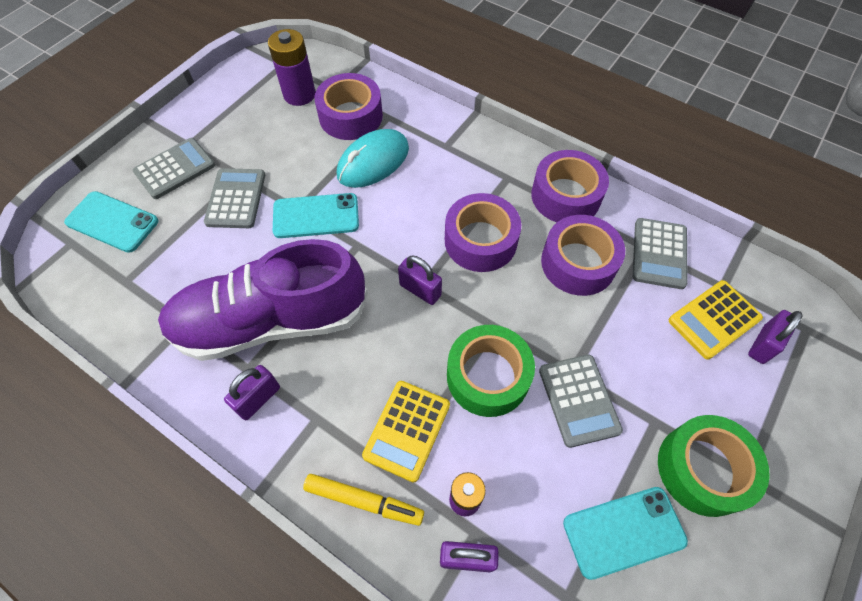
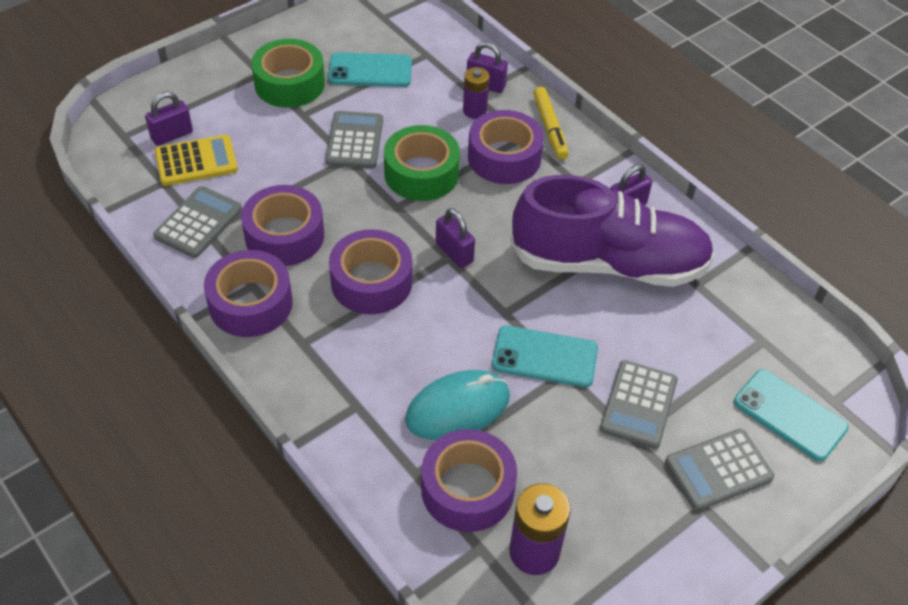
camera: 165 degrees left, 10 degrees down
(364, 500) = (550, 128): yellow marker -> yellow marker turned 135 degrees counterclockwise
(407, 430) = (504, 157): yellow calculator -> purple tape

